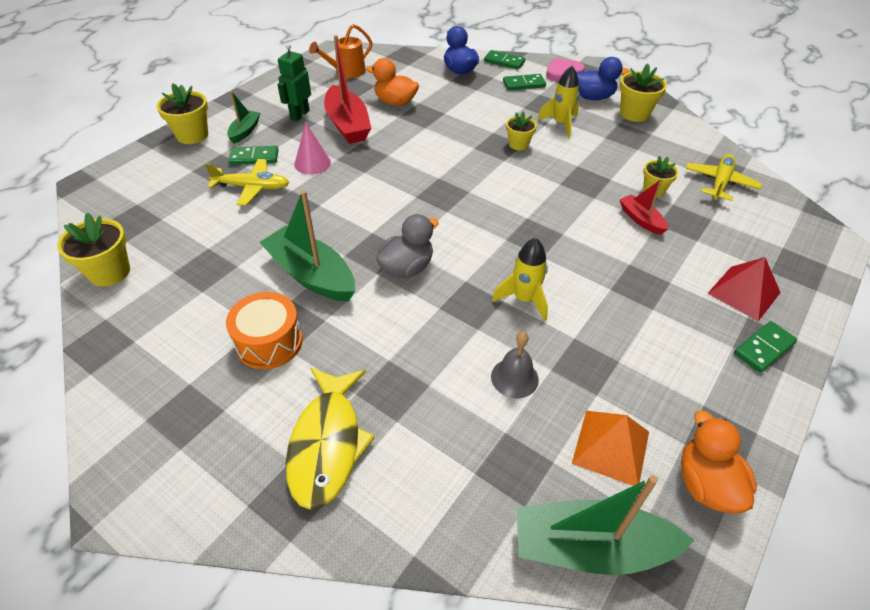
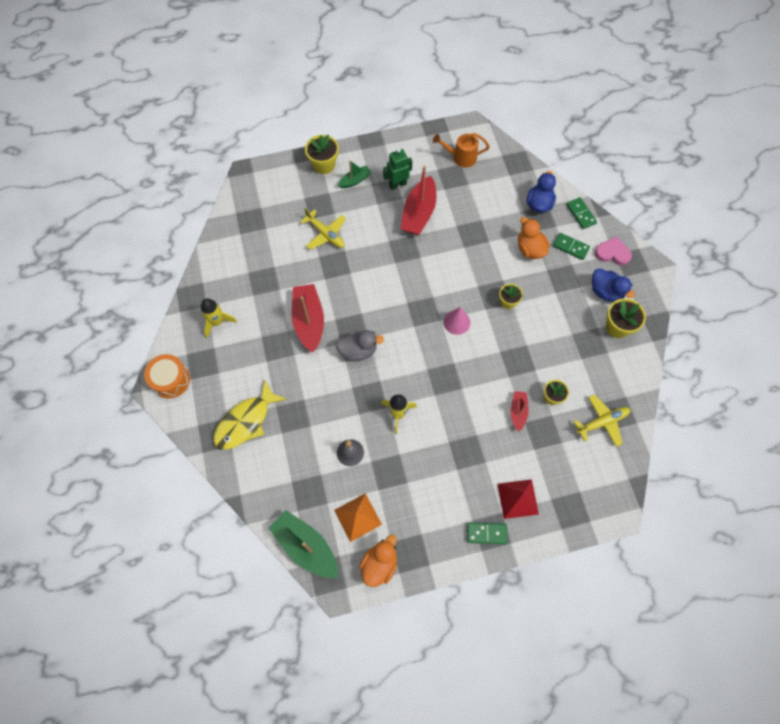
camera: 40 degrees right, 20 degrees up
(109, 272) = (220, 252): yellow flower pot -> none
(254, 157) = (344, 208): green domino -> none
(269, 342) = (261, 349): orange drum -> orange drum (171, 380)
(311, 275) = (309, 321): green boat -> red boat
(312, 163) = (372, 235): pink cone -> pink cone (456, 322)
(395, 102) = (466, 210): orange duck -> orange duck (530, 249)
(560, 124) = (555, 302): yellow rocket -> yellow rocket (217, 322)

